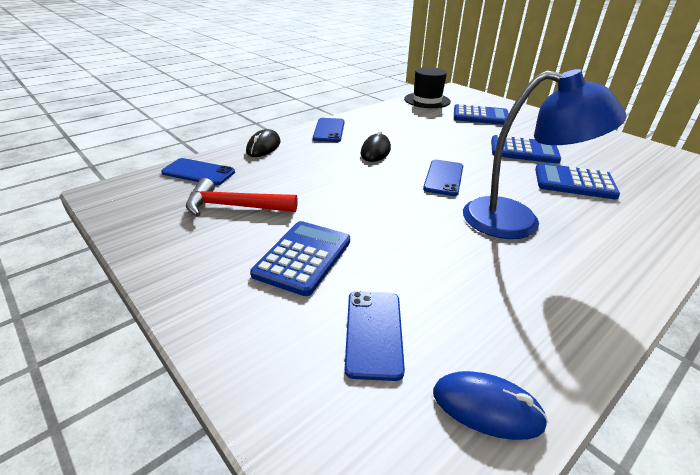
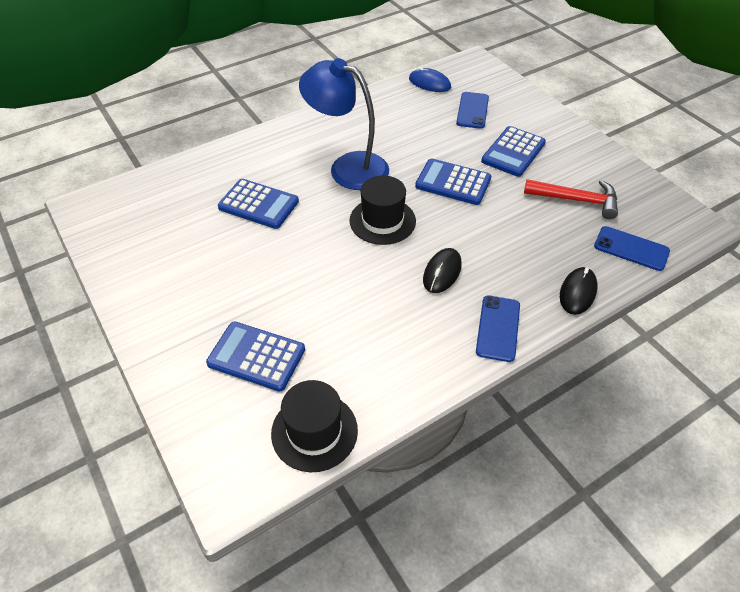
camera: 170 degrees left, 15 degrees up
(443, 178) = (382, 221): blue phone -> black hat
(524, 151) = (264, 259): blue calculator -> blue calculator (453, 182)

